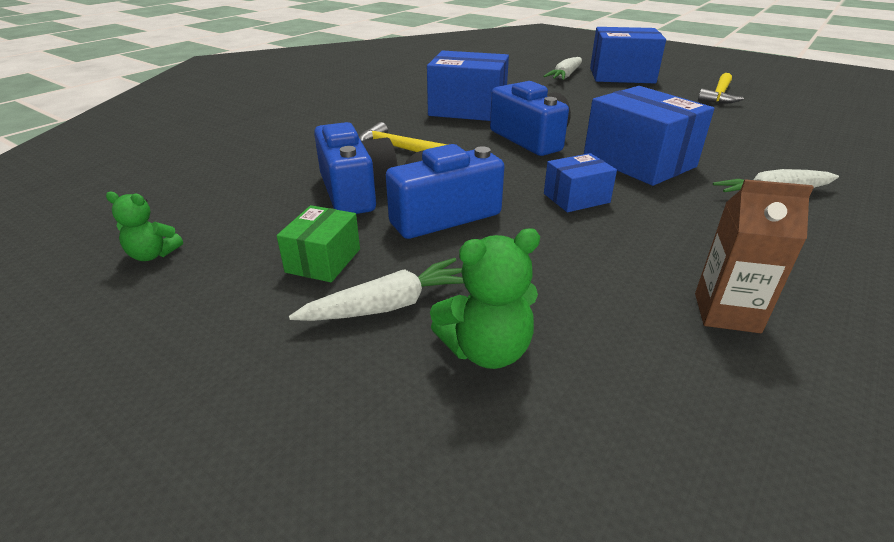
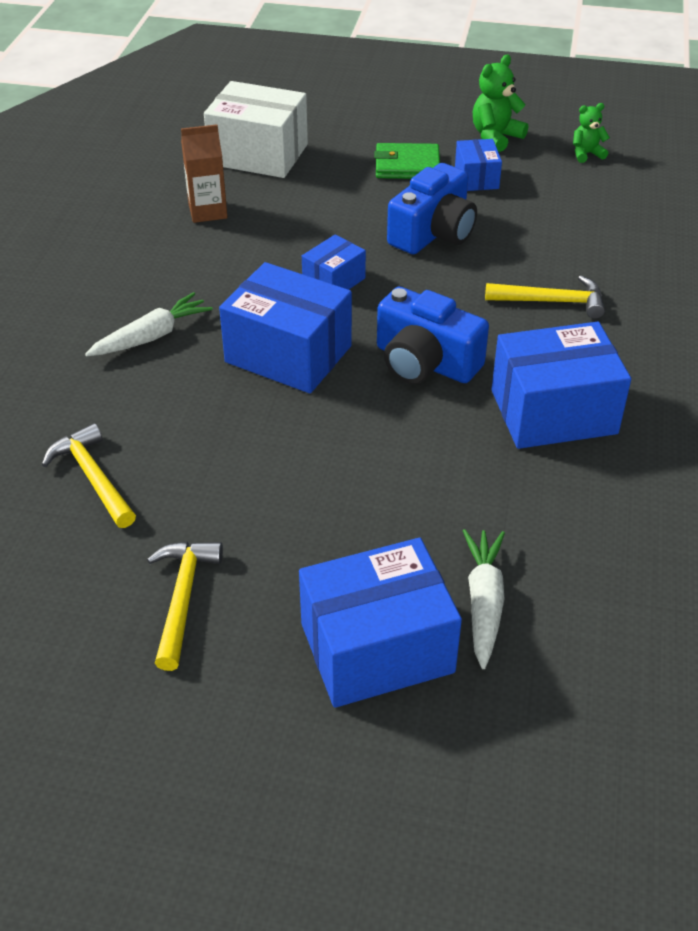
camera: 155 degrees right, 10 degrees up
(323, 260) = (476, 178): green box -> blue box
(356, 191) = (525, 237): blue camera -> none
(389, 305) = (407, 165): white carrot -> green wallet
(486, 350) = (337, 159): green teddy bear -> green teddy bear (495, 137)
(627, 409) = (258, 154): none -> white box
(792, 135) = (93, 477): none -> yellow hammer

